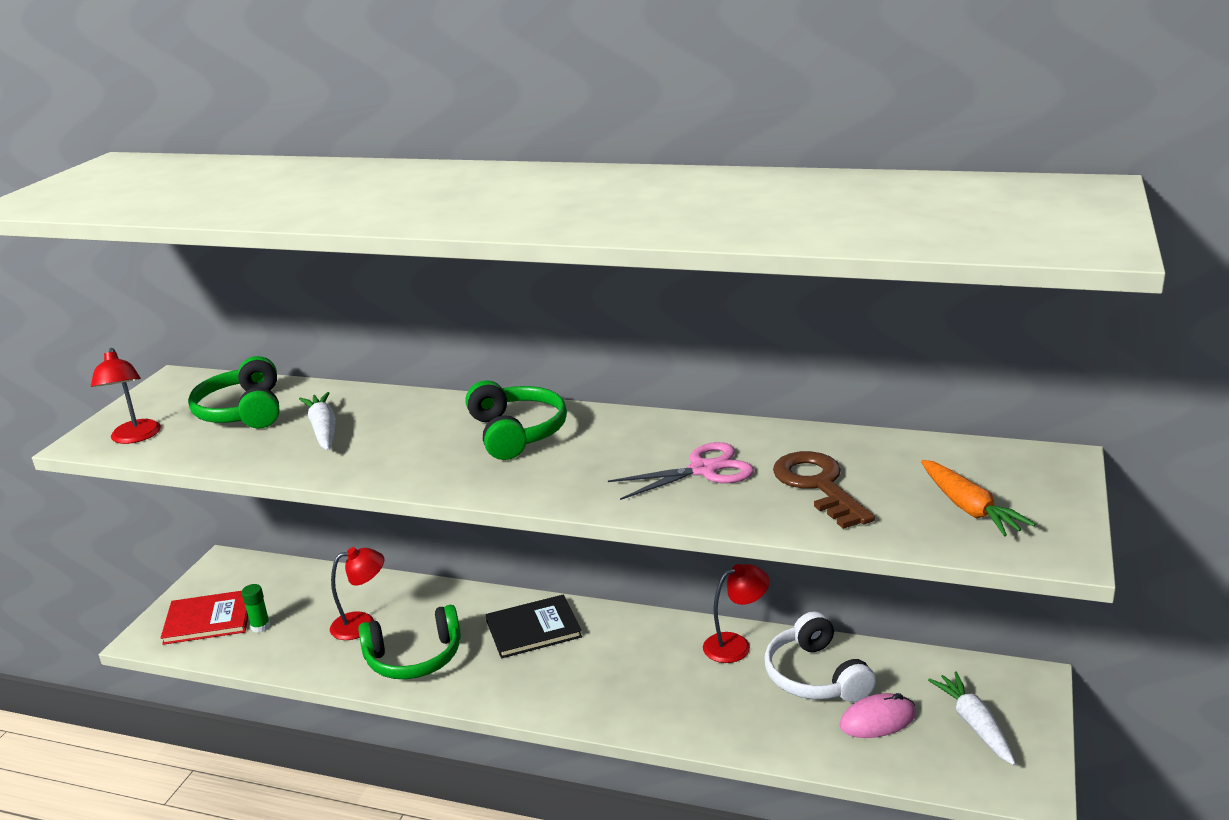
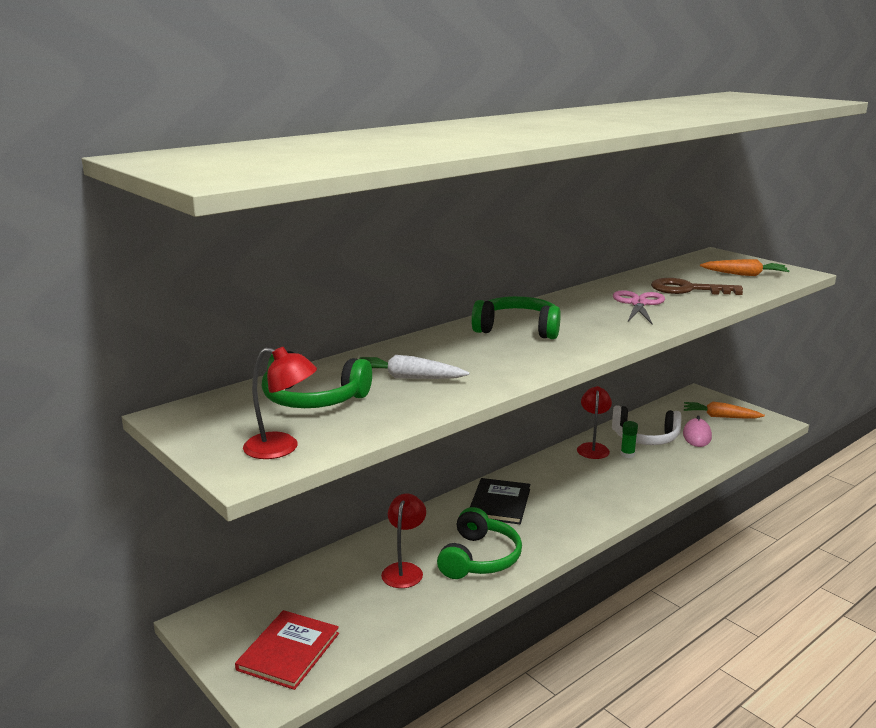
camera: 60 degrees left, 5 degrees down
(260, 626) = (341, 623): green glue stick -> green glue stick (627, 454)
(974, 724) = (720, 417): white carrot -> orange carrot

